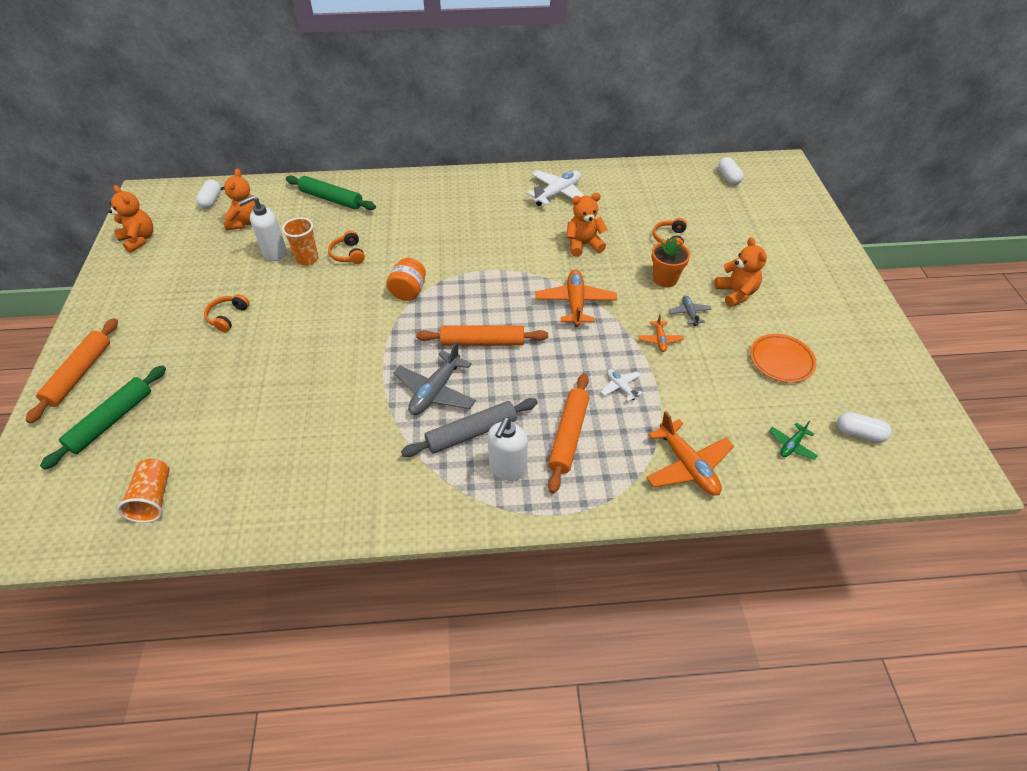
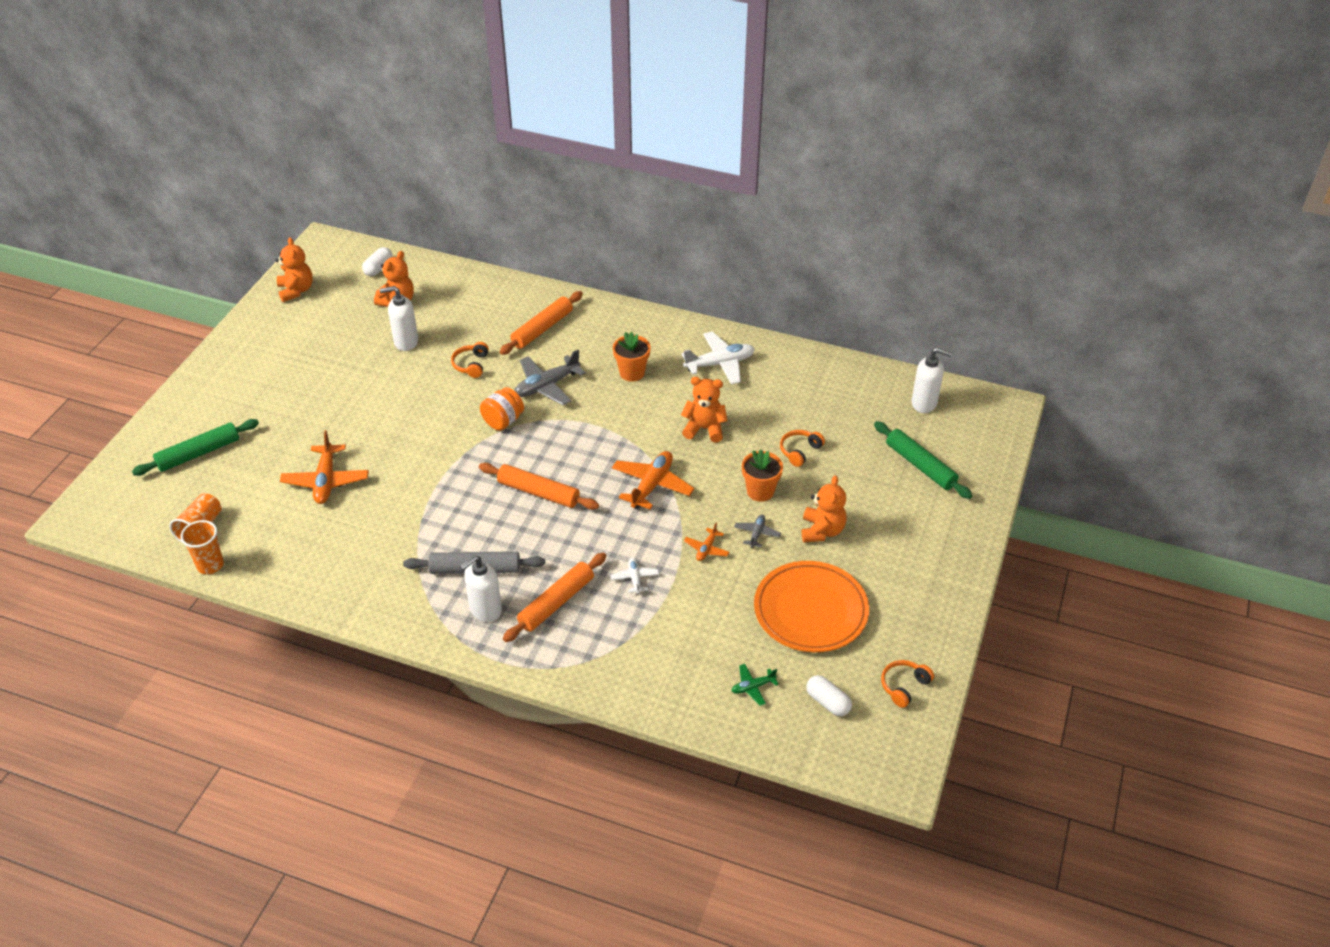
camera: 25 degrees right, 5 degrees down
(79, 374) = (192, 404): orange rolling pin -> orange rolling pin (542, 329)
(228, 317) = (333, 392): orange headphones -> orange headphones (904, 686)
(307, 259) = (431, 358): orange cup -> orange cup (210, 565)
(331, 199) = (489, 301): green rolling pin -> green rolling pin (920, 466)
(435, 391) = (468, 522): grey plane -> grey plane (547, 386)
(492, 220) = (632, 373): none -> orange flower pot
(687, 465) = (642, 667): orange plane -> orange plane (326, 481)
(728, 178) = (924, 403): white capsule -> white soap dispenser
(781, 360) = (810, 611): orange plate -> orange plate, size x1.66

